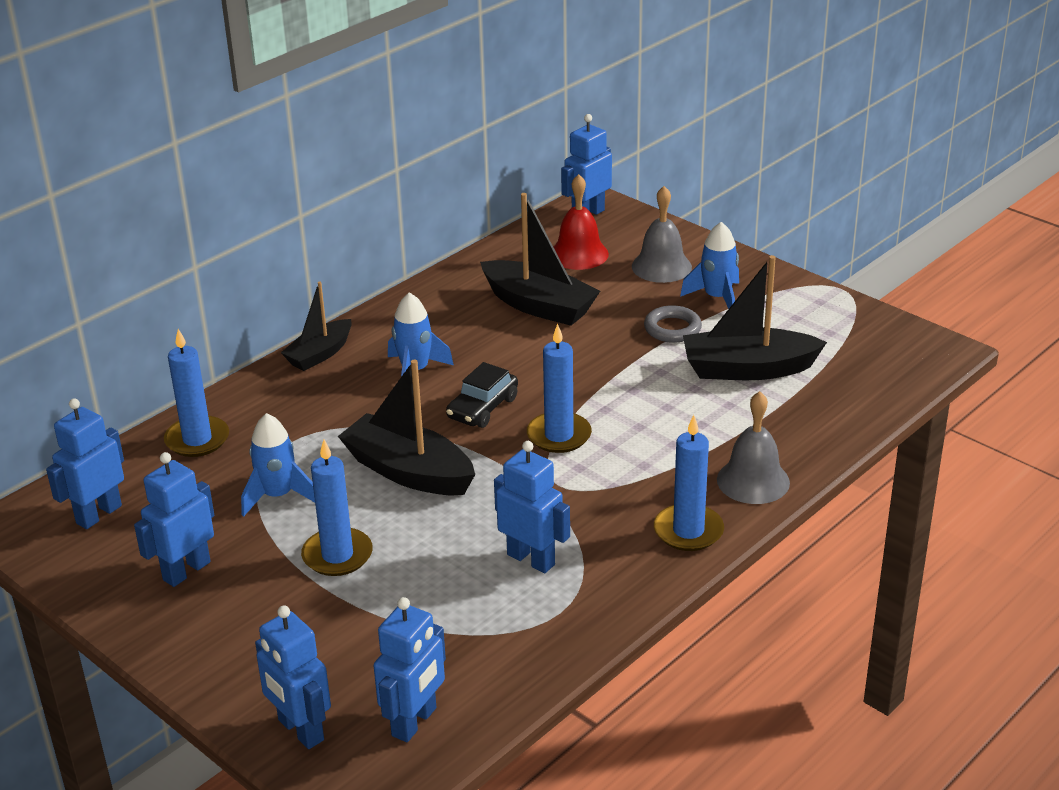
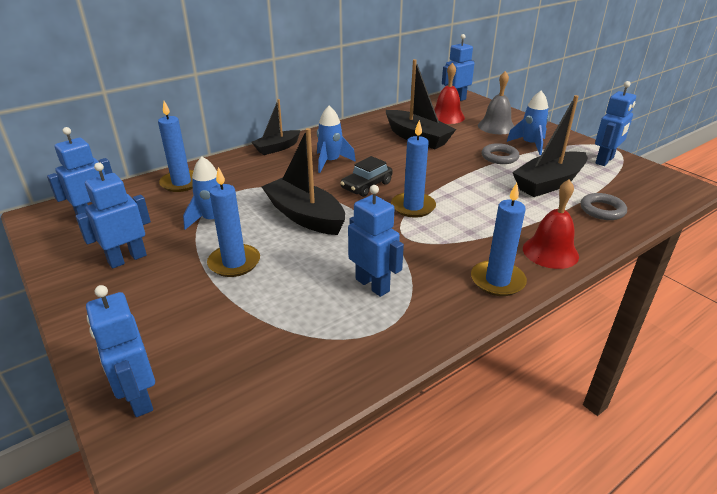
camera: 10 degrees right, 0 degrees up
(415, 722) = (235, 407): blue robot -> blue robot (605, 160)
(748, 369) = (549, 183): black boat -> black boat turned 45 degrees counterclockwise
(753, 481) = (550, 252): grey bell -> red bell
(822, 406) = (602, 210): none -> grey ring

